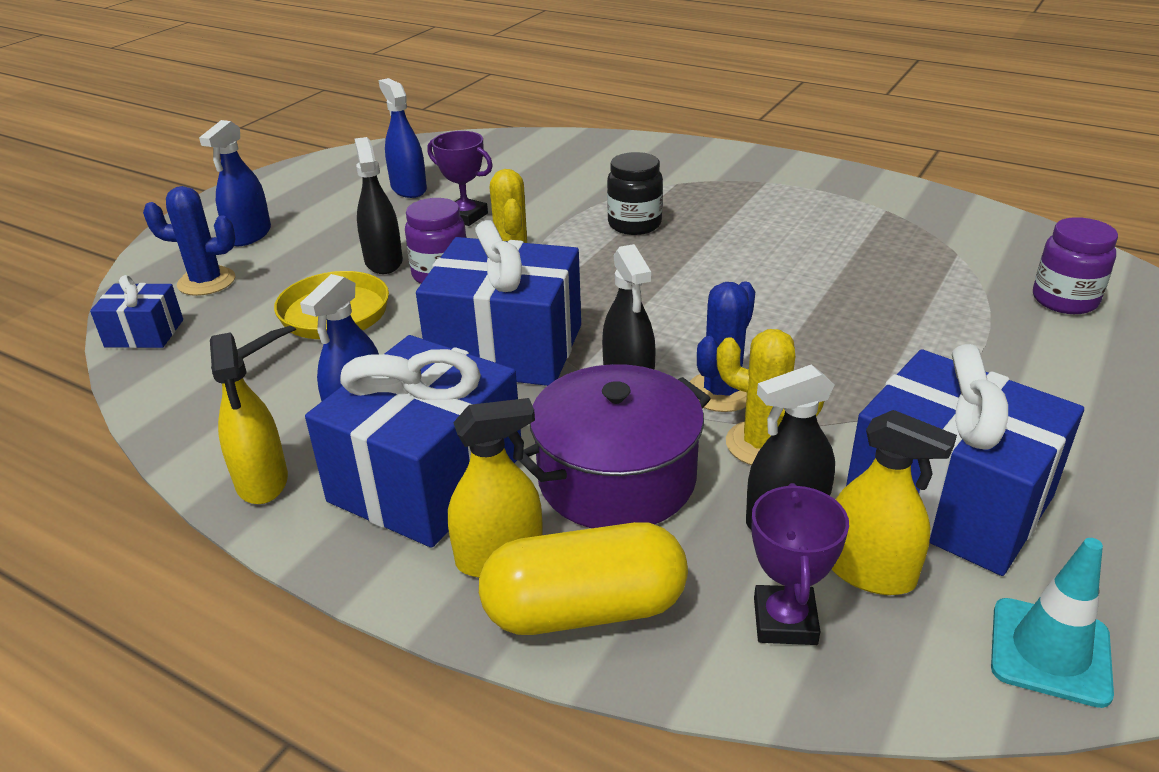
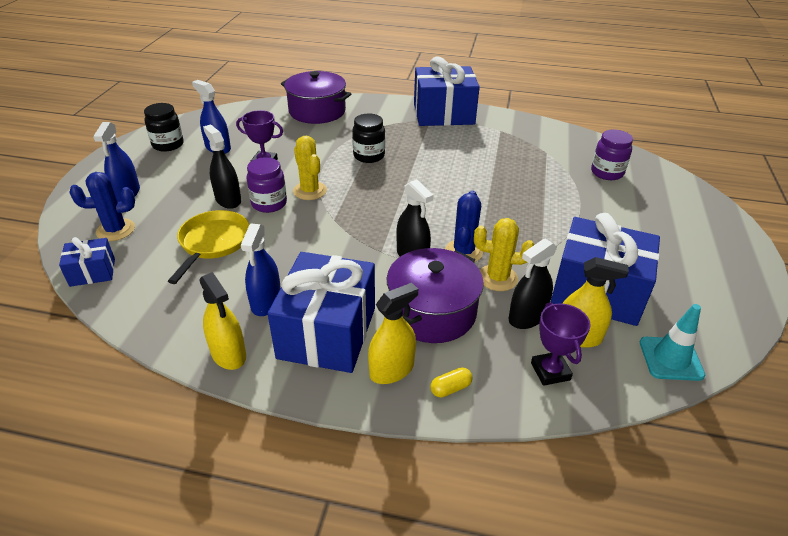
camera: 20 degrees left, 5 degrees up
(341, 177) = (168, 145): none -> black jar
(506, 348) = (333, 245): blue gift -> blue gift (443, 114)
(584, 609) = (450, 388): yellow capsule -> yellow capsule, size x0.41
(585, 152) = (317, 111): none -> purple pot

